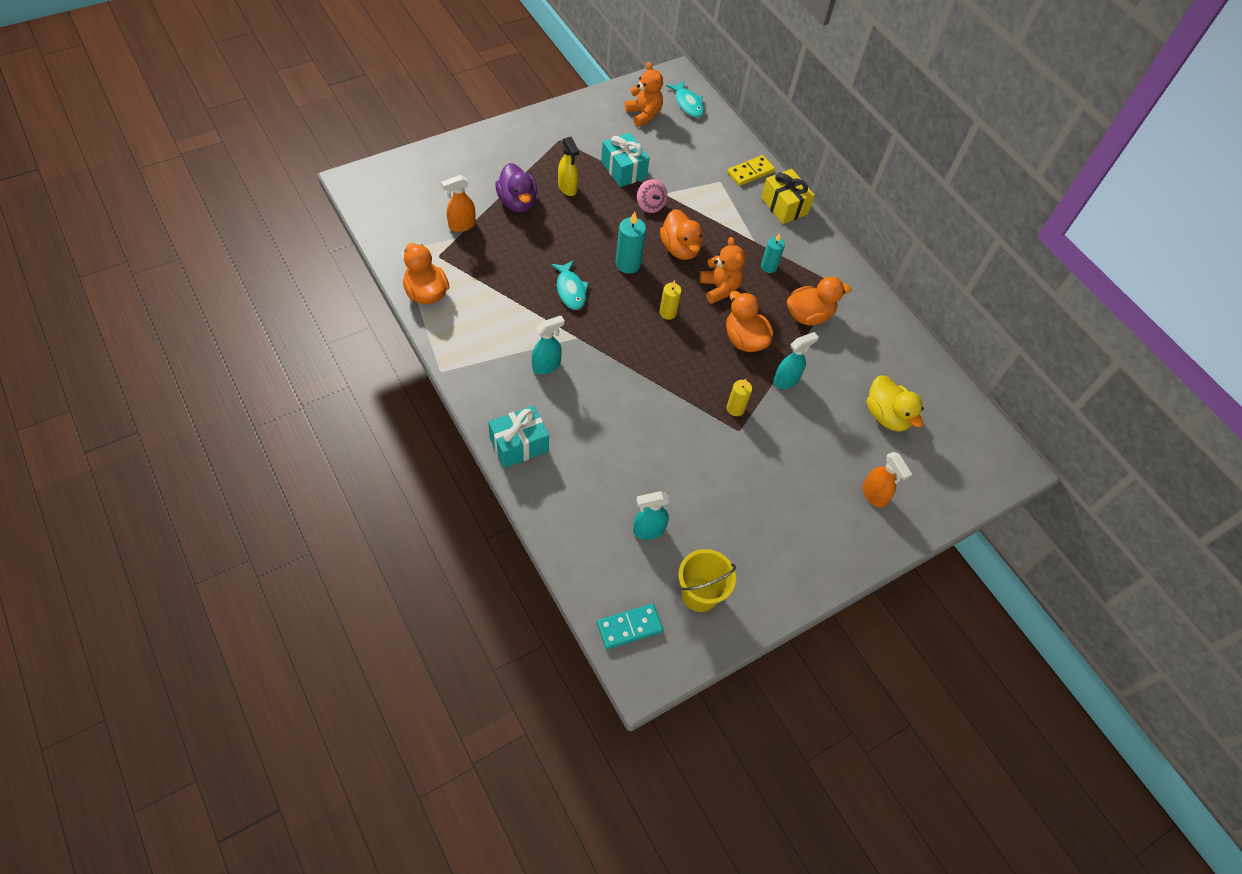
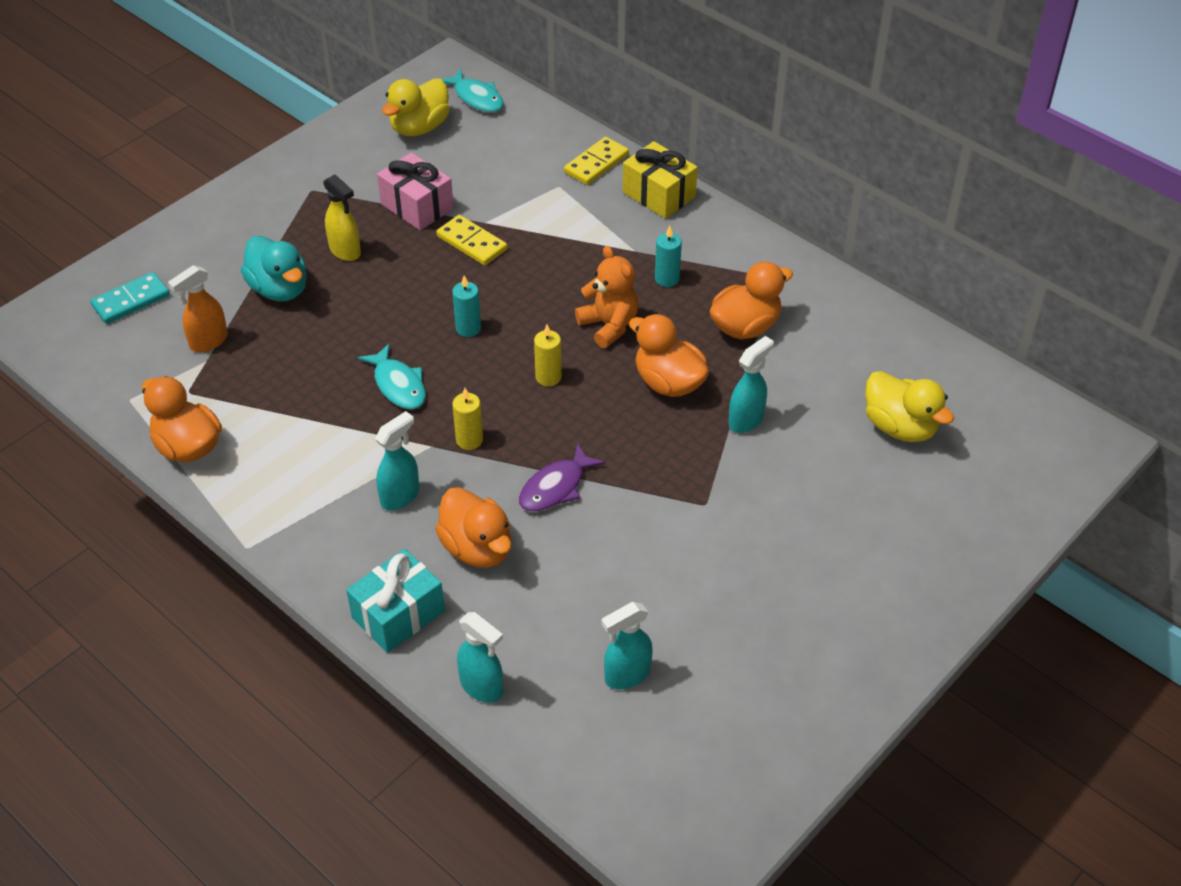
camera: 10 degrees left, 10 degrees down
(517, 202) = (279, 289): purple duck -> turquoise duck
(554, 509) = (482, 687): none -> turquoise spray bottle
(623, 170) = (417, 206): turquoise gift -> pink gift
(628, 264) = (468, 328): turquoise candle -> turquoise candle, size x0.66
(629, 627) = (648, 815): turquoise domino -> turquoise domino (131, 300)
(643, 115) = (419, 127): orange teddy bear -> yellow duck
(646, 389) = (555, 487): none -> purple fish
(650, 205) = (472, 243): pink spinning top -> yellow domino
(680, 249) = (534, 288): orange duck -> orange duck (477, 548)
(699, 594) = (731, 740): yellow bucket -> none
(735, 408) = (689, 477): yellow candle -> yellow candle (469, 440)
(874, 495) = (922, 535): orange spray bottle -> none

